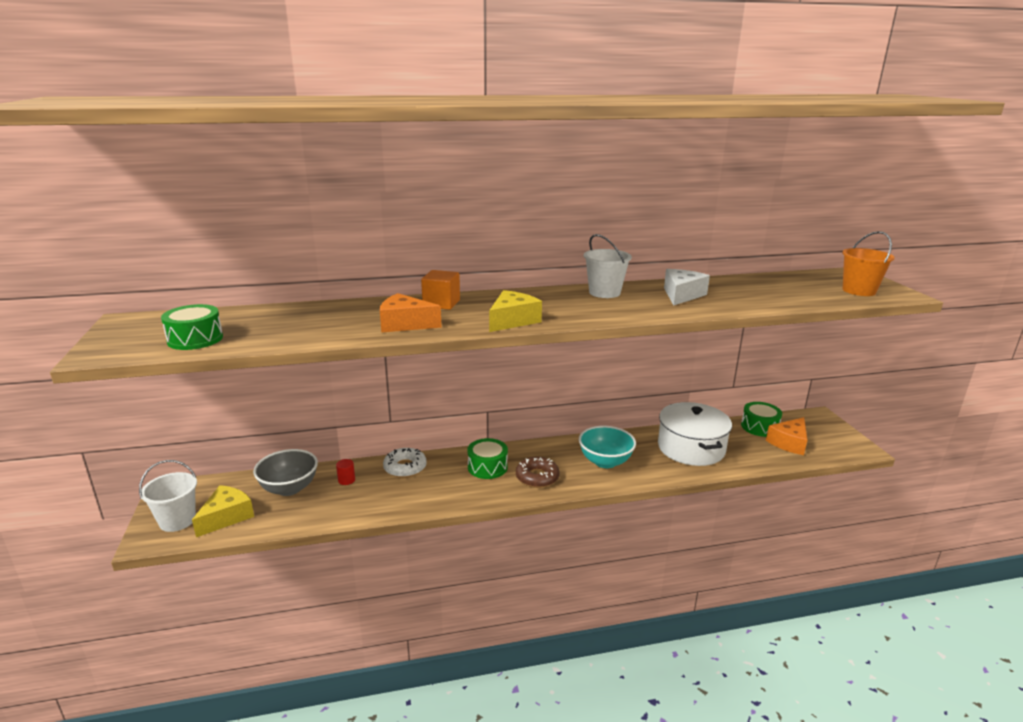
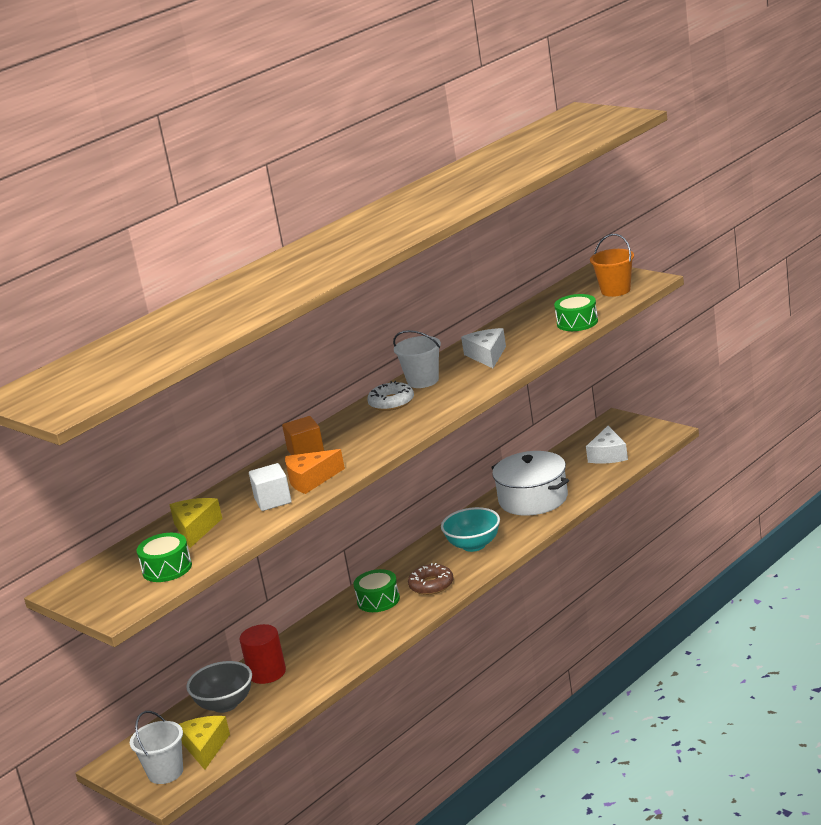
camera: 30 degrees left, 0 degrees up
(346, 480) = (267, 673): red cylinder -> red cylinder, size x2.08
(353, 326) = (273, 500): none -> white cube
(405, 467) = (305, 638): white donut -> white donut (391, 402)
(512, 321) = (390, 438): yellow cheese -> yellow cheese (196, 529)
(759, 427) = (573, 453): green drum -> green drum (577, 322)
(789, 443) = (608, 455): orange cheese -> white cheese

